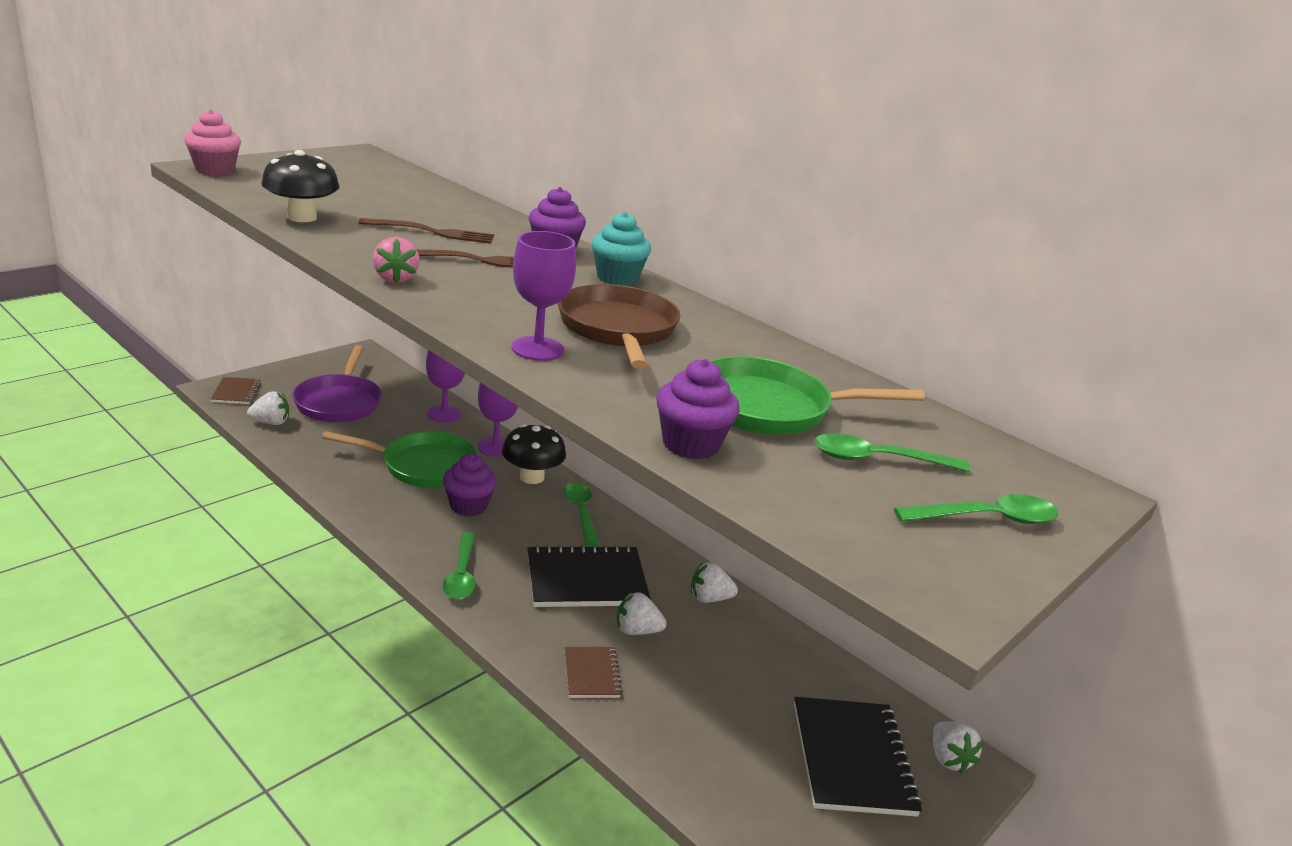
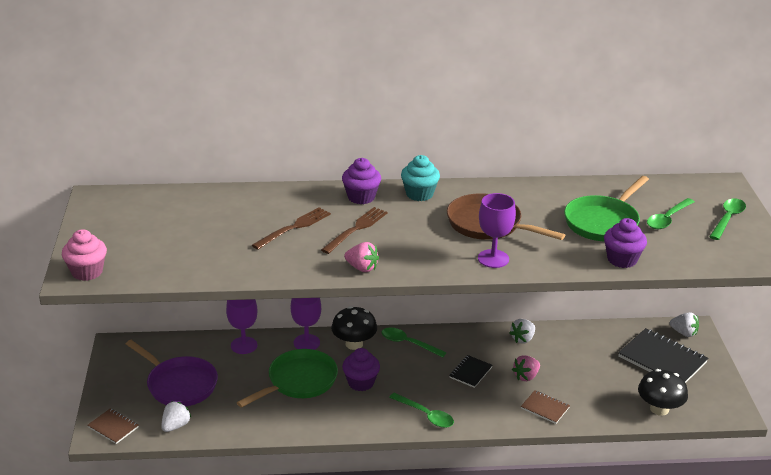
camera: 45 degrees left, 5 degrees up
(302, 217) = (225, 267): black mushroom -> black mushroom (659, 409)
(586, 580) = (470, 372): black notebook -> black notebook, size x0.53
(637, 630) = (526, 376): white strawberry -> pink strawberry

